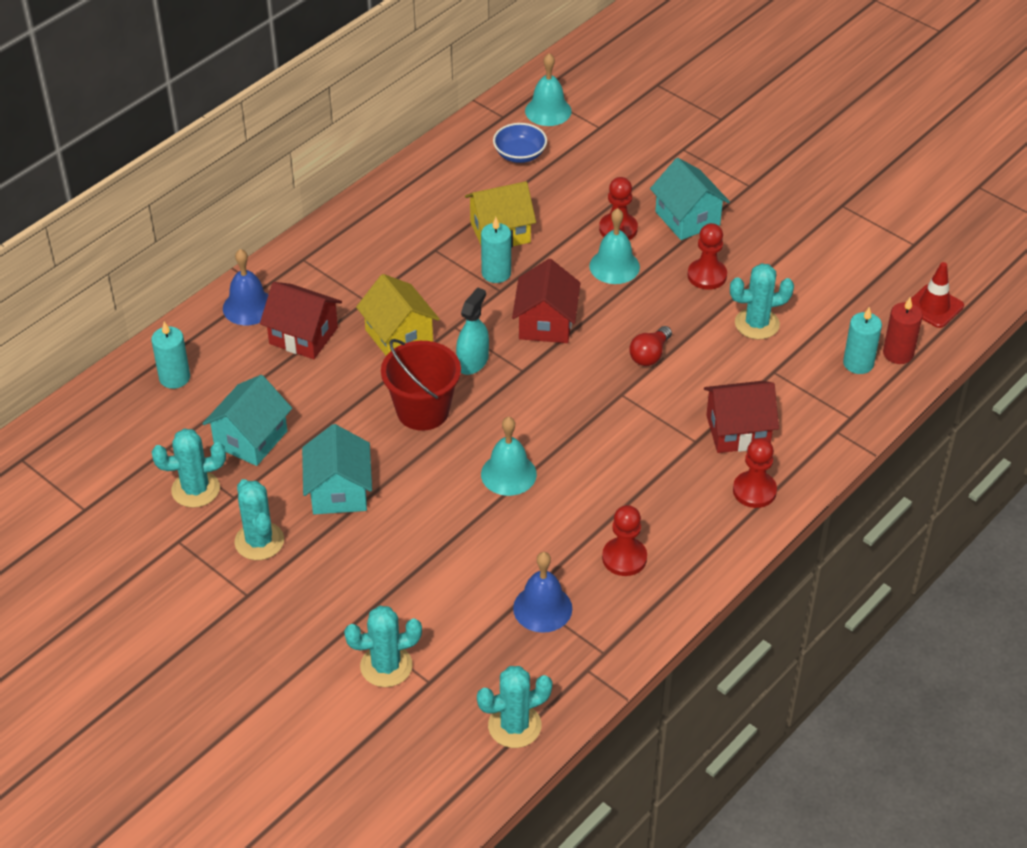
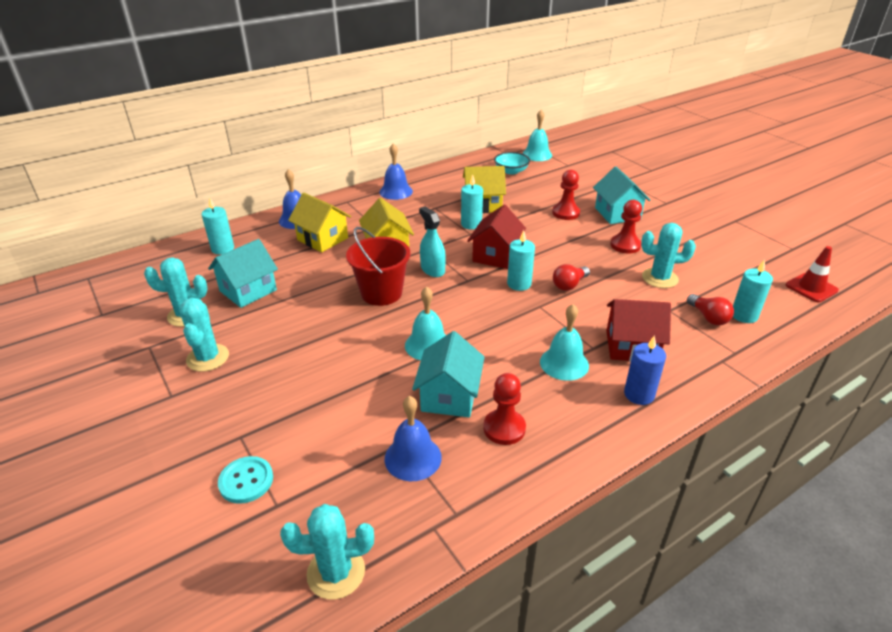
camera: 15 degrees right, 10 degrees down
(303, 336) = (322, 239): red house -> yellow house
(339, 491) = (290, 334): turquoise house -> turquoise house (449, 396)
(366, 227) = (396, 191): none -> blue bell
(386, 666) = (246, 481): turquoise cactus -> turquoise button
(473, 362) = (432, 270): turquoise spray bottle -> turquoise spray bottle turned 75 degrees counterclockwise
(520, 154) = (511, 171): blue bowl -> turquoise bowl
(588, 365) = (519, 284): none -> turquoise candle
(614, 266) = (557, 231): turquoise bell -> turquoise bell (564, 363)
(754, 491) = (639, 394): red pawn -> blue candle
(819, 374) = (708, 317): none -> red light bulb
(898, 353) = (780, 314): red candle -> none

